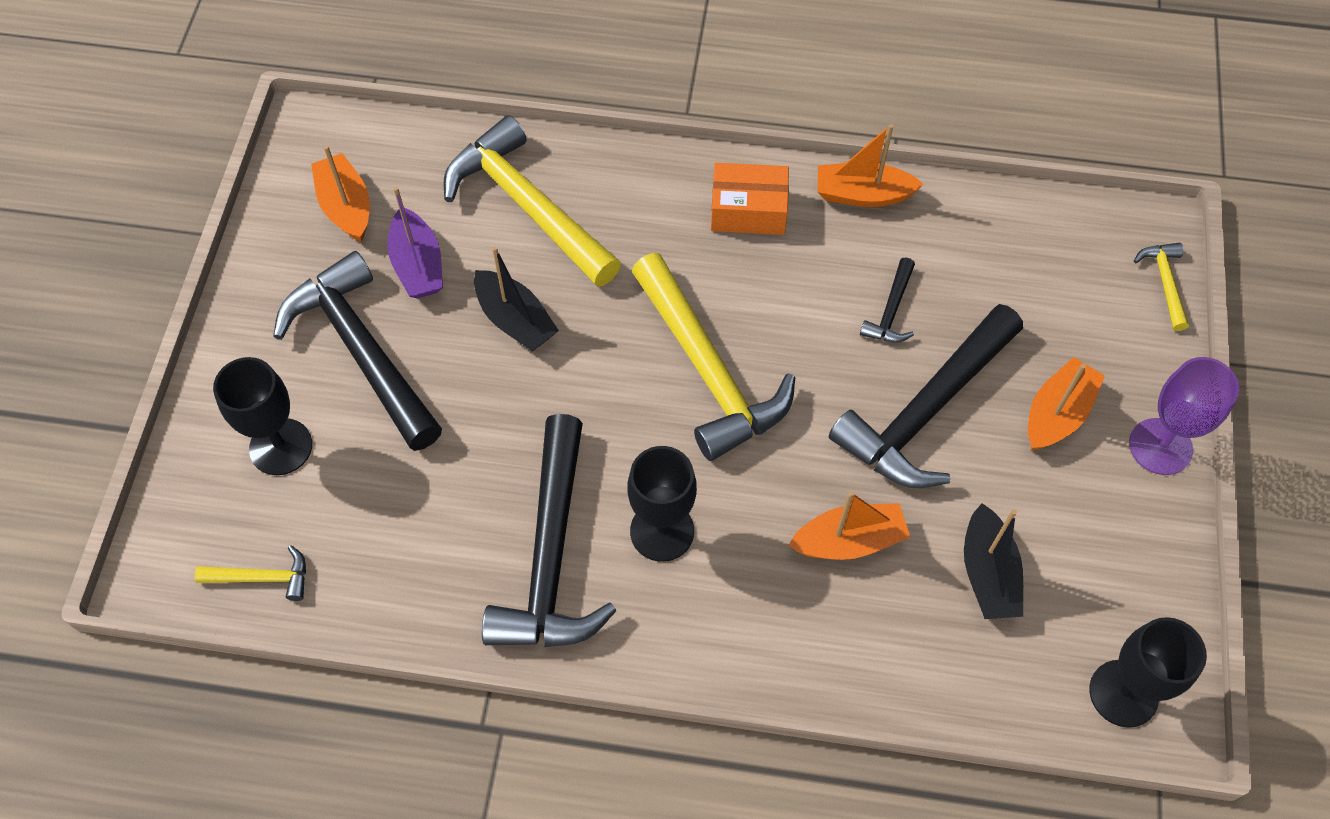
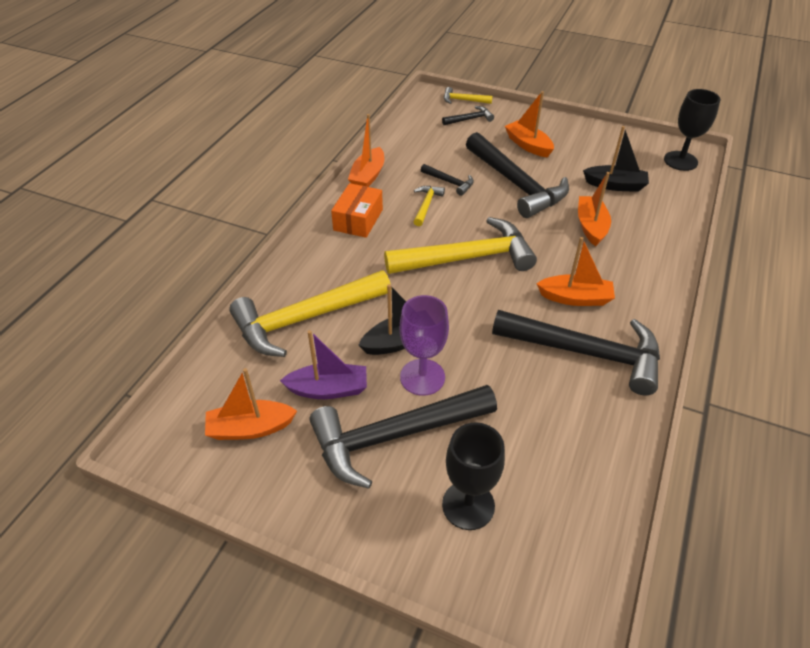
camera: 75 degrees left, 15 degrees down
(263, 578) = (586, 533): yellow hammer -> yellow hammer (426, 205)
(662, 531) = (575, 298): black goblet -> orange boat
(1102, 305) = (470, 119): none -> black hammer
(1160, 446) = (553, 122): purple goblet -> purple goblet (422, 377)

